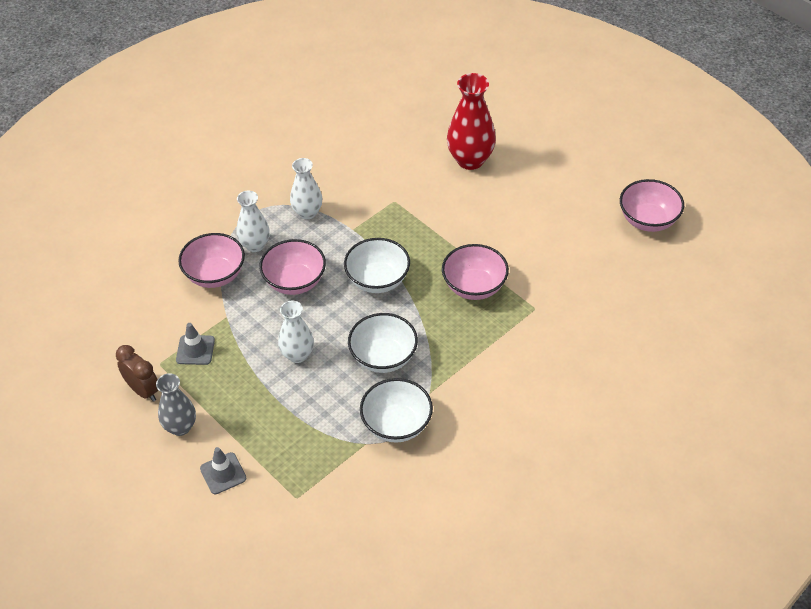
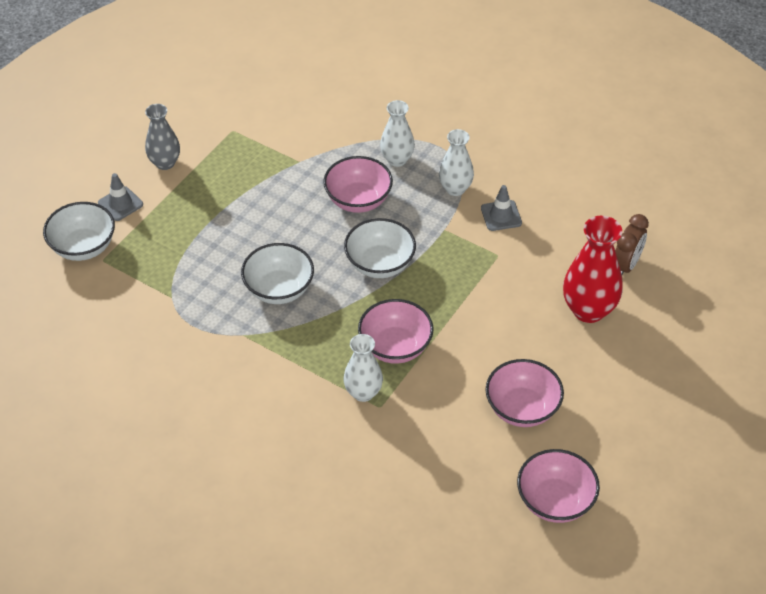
camera: 75 degrees right, 0 degrees up
(143, 390) = (200, 128): brown clock -> brown clock (626, 265)
(195, 350) = (254, 150): grey traffic cone -> grey traffic cone (501, 215)
(215, 275) = (349, 140): pink bowl -> pink bowl (522, 409)
(297, 355) = (266, 223): white vase -> white vase (363, 393)
(396, 424) = (198, 316): white bowl -> white bowl (83, 247)

